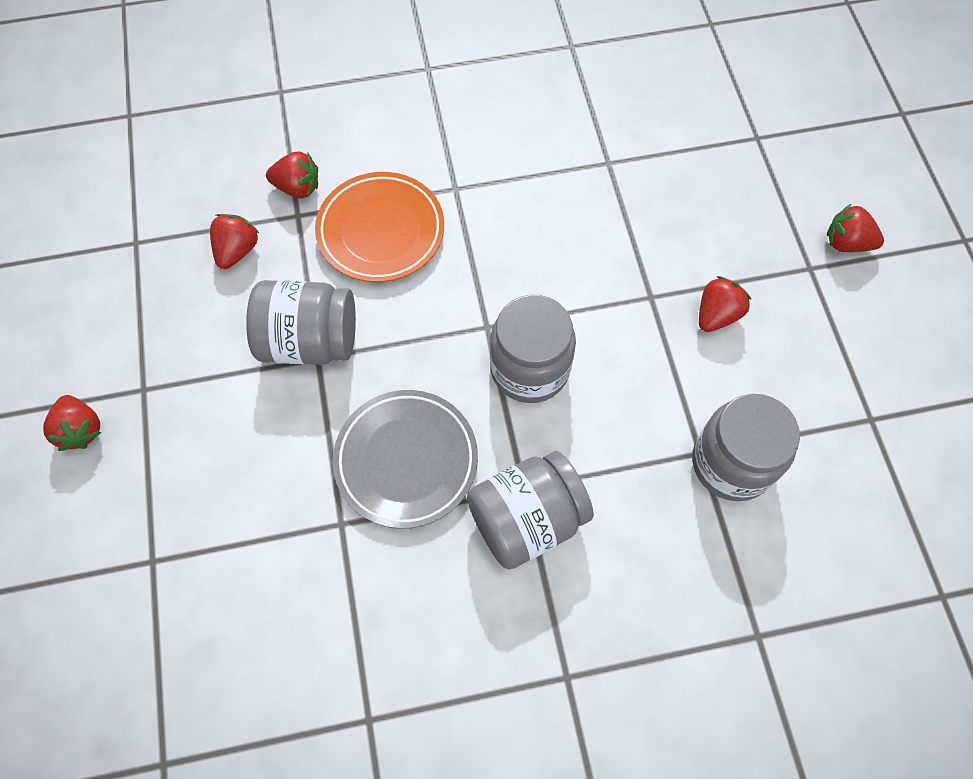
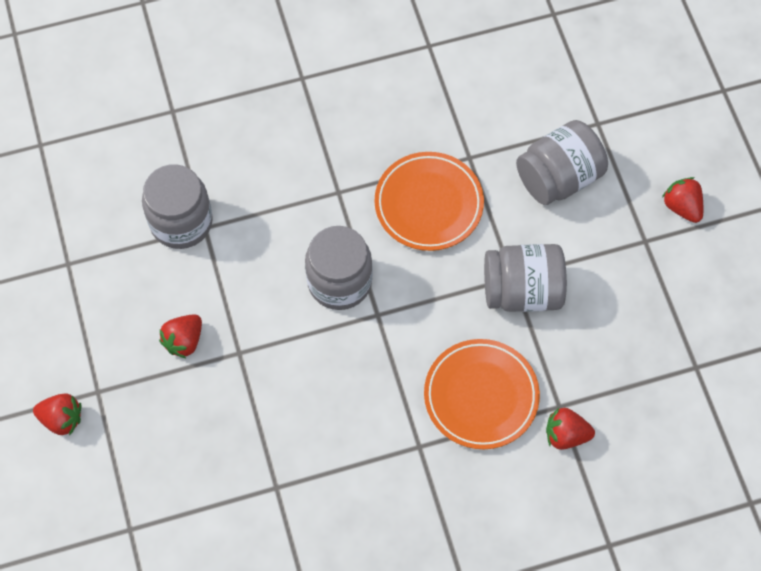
camera: 175 degrees right, 0 degrees up
(237, 250) = (604, 366): red strawberry -> none
(406, 460) = (428, 204): grey plate -> orange plate
(527, 519) = (334, 171): grey jar -> grey jar (558, 177)

